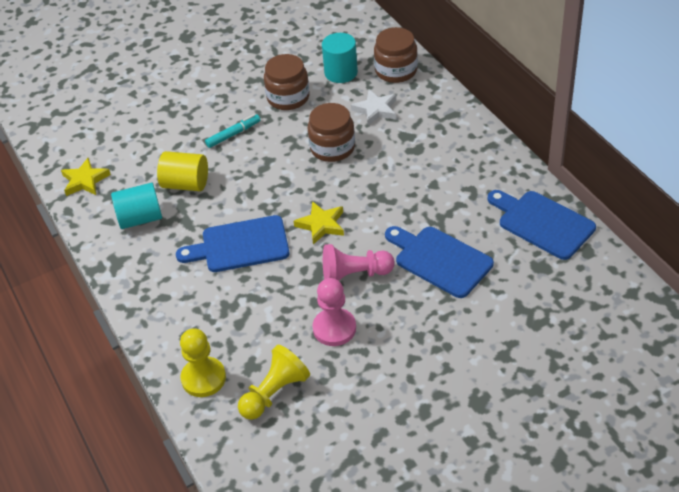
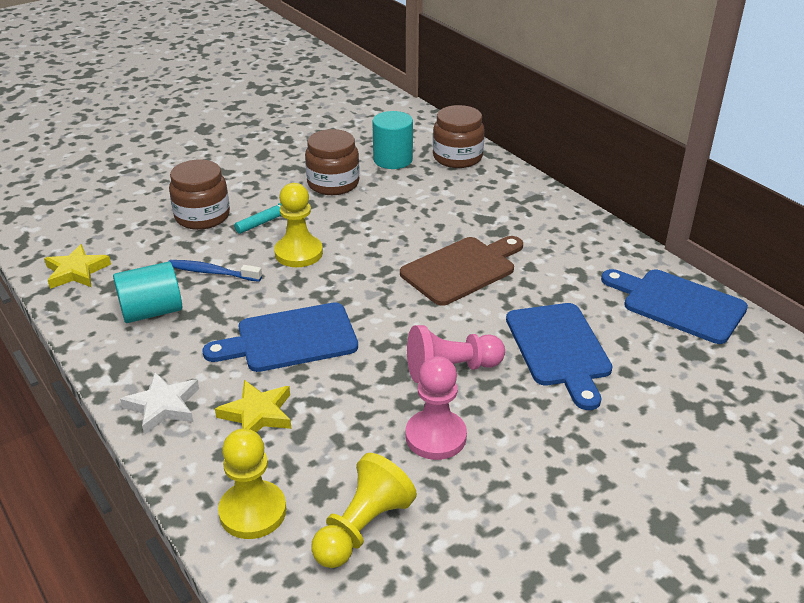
camera: 10 degrees left, 10 degrees down
(186, 184) = (211, 272): yellow cylinder -> blue toothbrush
(253, 167) = (298, 253): none -> yellow pawn
(321, 225) = (396, 313): yellow star -> yellow star (257, 414)
(332, 148) = (396, 231): brown jar -> brown jar (202, 216)
(375, 110) = (441, 194): white star -> white star (163, 406)
(379, 185) = (461, 269): none -> brown cutting board
(439, 260) = (559, 349): blue cutting board -> blue cutting board turned 135 degrees counterclockwise

